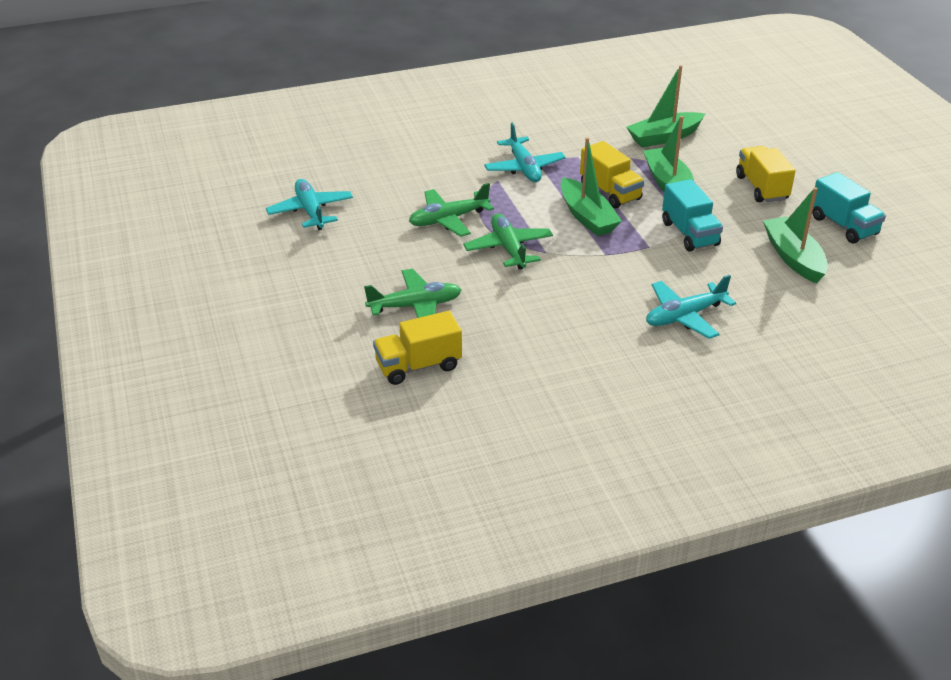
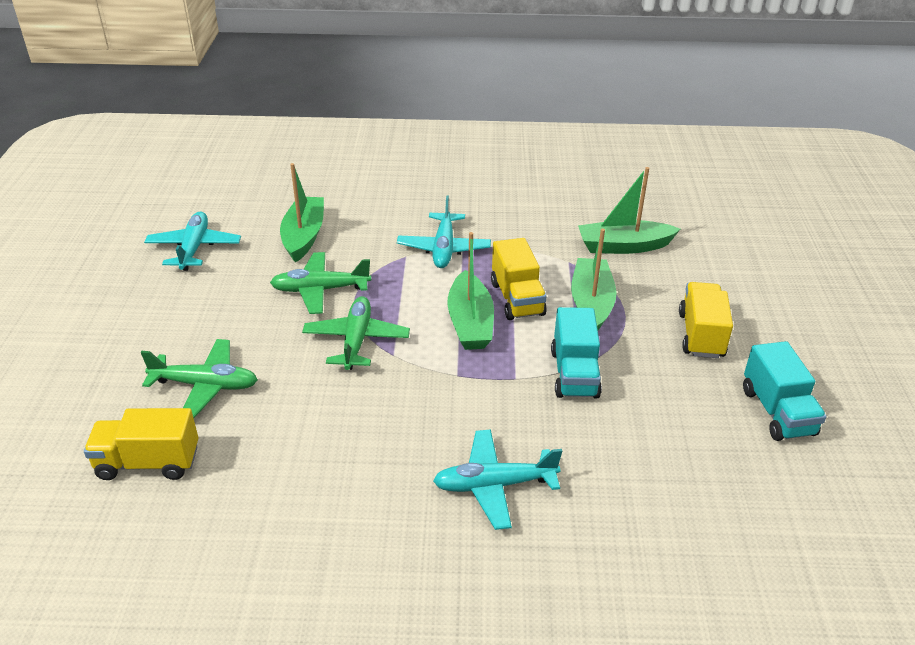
camera: 20 degrees right, 0 degrees up
(793, 257) = (684, 440): green boat -> green boat (304, 236)

